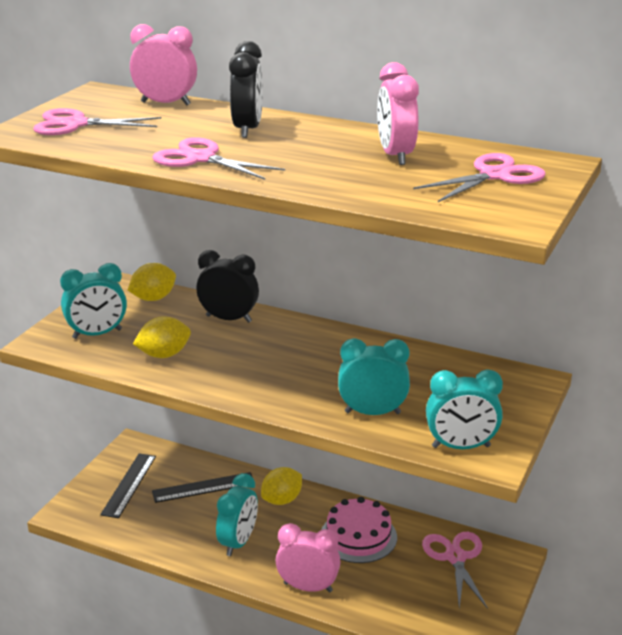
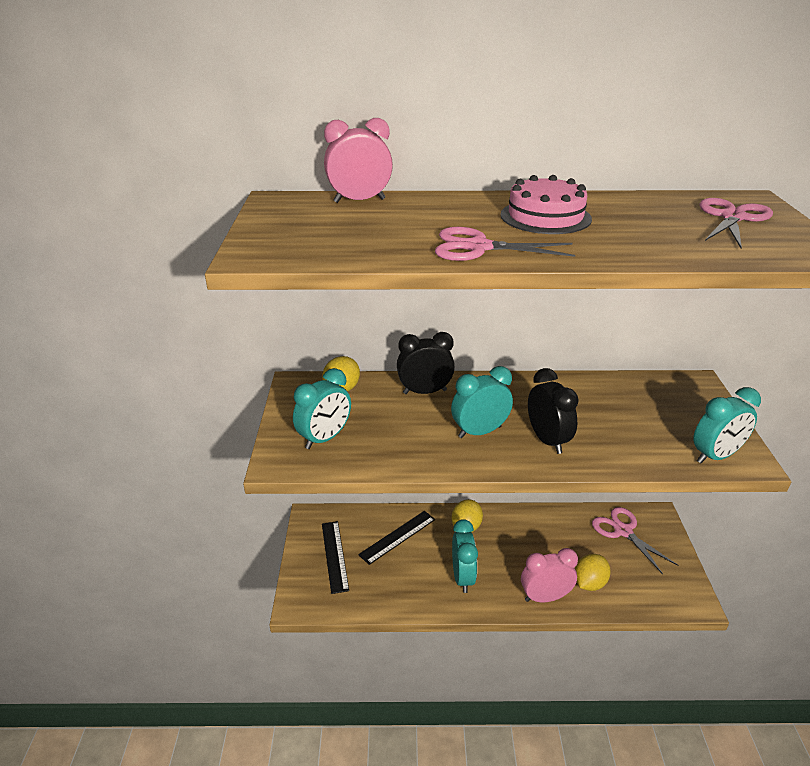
camera: 25 degrees left, 5 degrees up
(76, 124) = (303, 235): pink scissors -> none
(164, 355) = (404, 442): yellow lemon -> yellow lemon (589, 583)
(247, 129) = (472, 212): black clock -> black clock (547, 440)
(358, 536) = (545, 538): pink cake -> pink cake (545, 217)
(372, 413) = (623, 446): turquoise clock -> turquoise clock (479, 432)
(395, 156) = (631, 214): pink clock -> none

